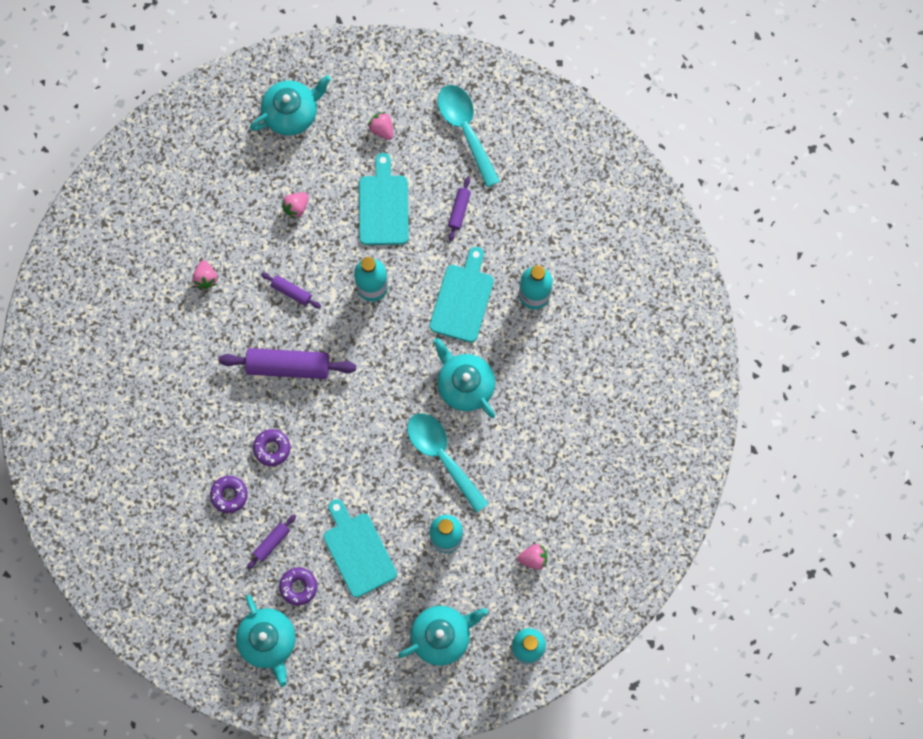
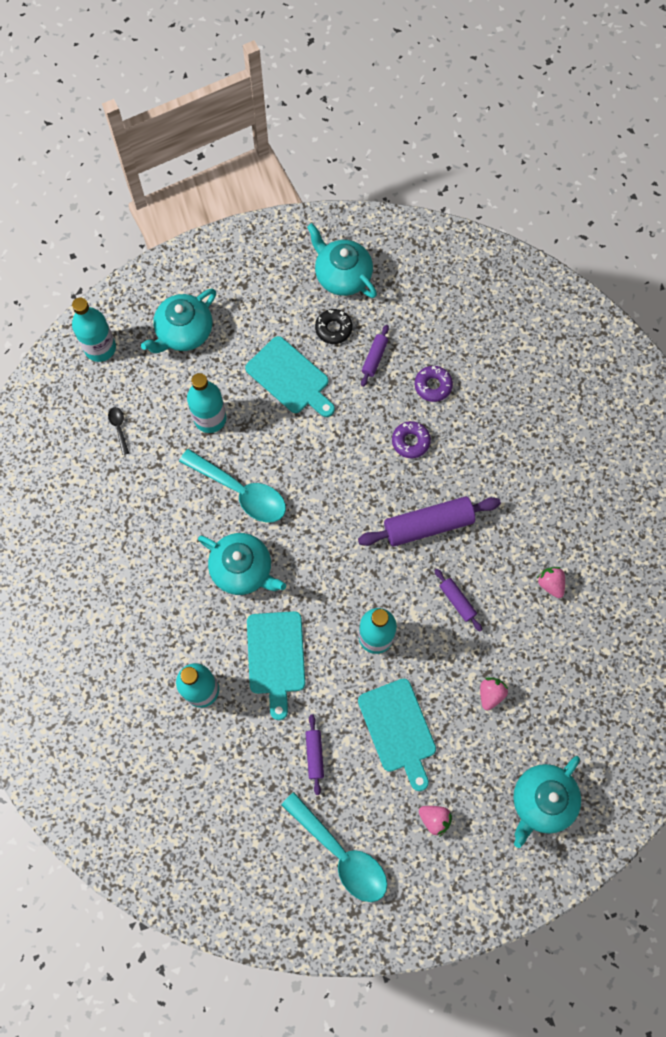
camera: 160 degrees right, 5 degrees down
(291, 292) = (457, 601): purple rolling pin -> purple rolling pin turned 45 degrees clockwise
(298, 587) = (333, 329): purple donut -> black donut
(533, 558) = (119, 428): pink strawberry -> black spoon

